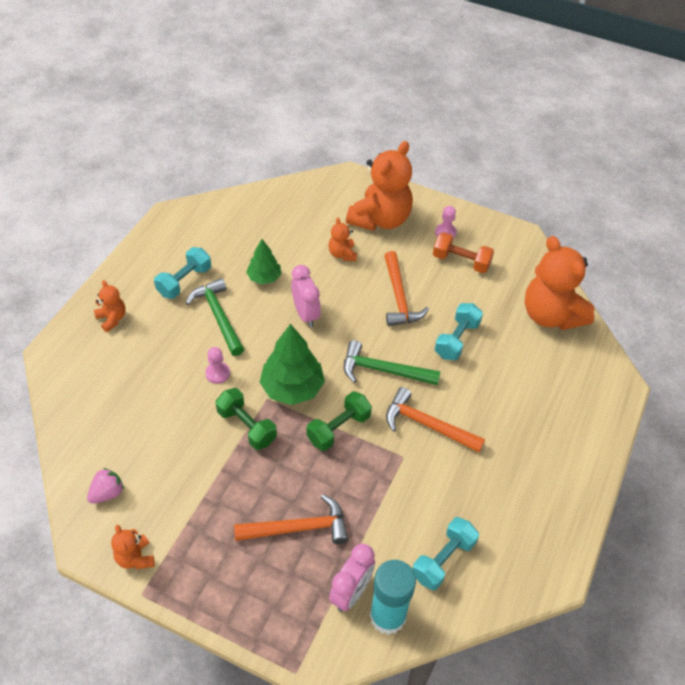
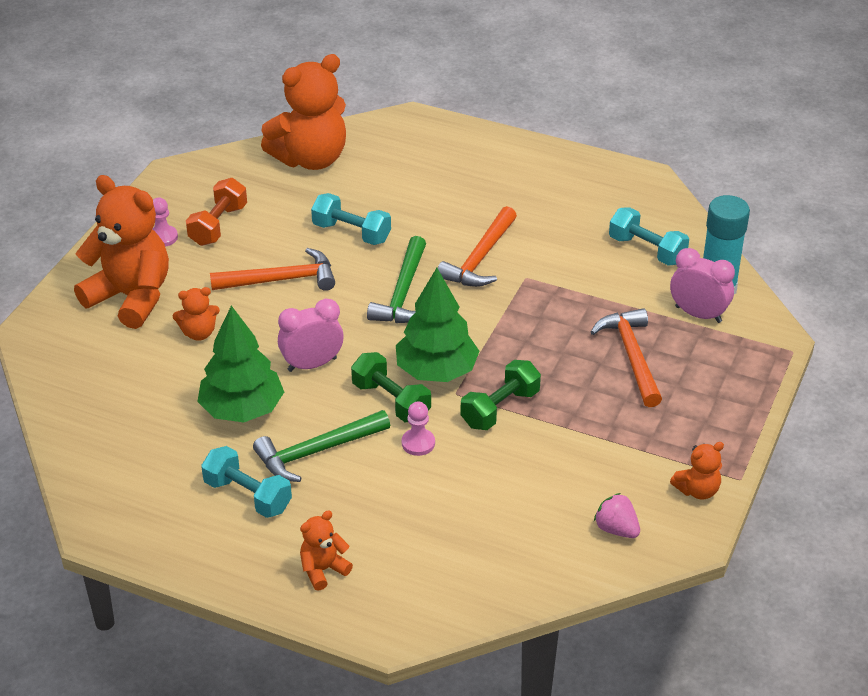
camera: 90 degrees left, 10 degrees down
(264, 278) = (242, 409): green tree -> green tree, size x1.67
(338, 428) = (493, 329): green dumbbell -> green dumbbell (391, 401)

